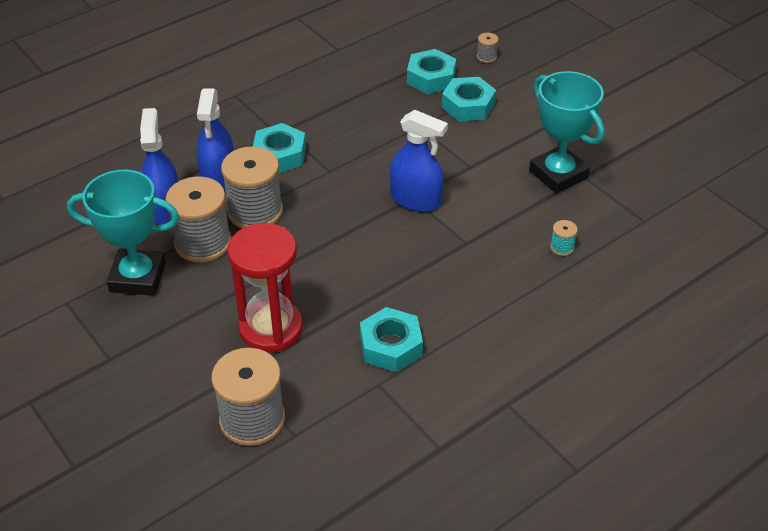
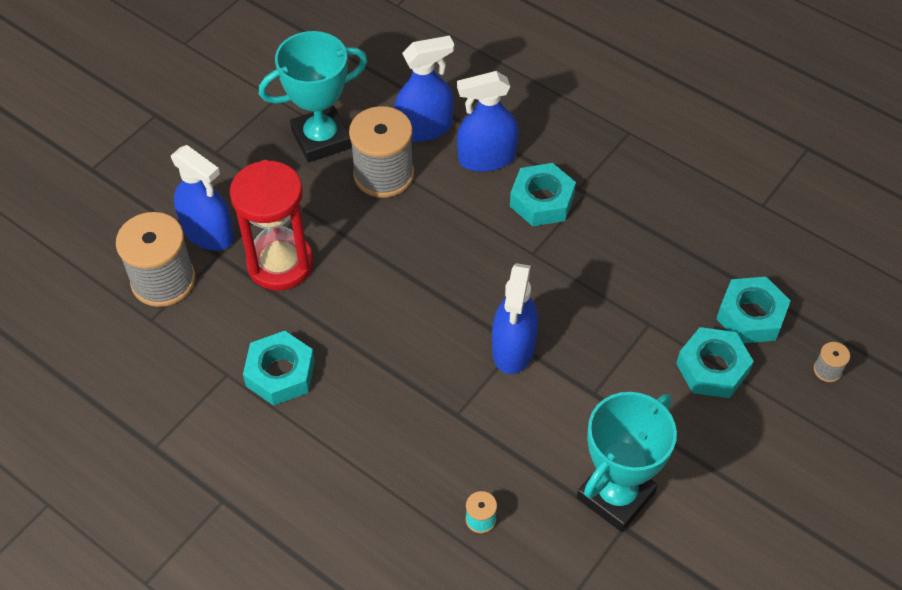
camera: 75 degrees right, 10 degrees up
(138, 277) = (321, 139): turquoise trophy -> turquoise trophy turned 75 degrees clockwise
(209, 377) = (208, 232): none -> blue spray bottle
(255, 211) = (443, 204): grey spool -> none

